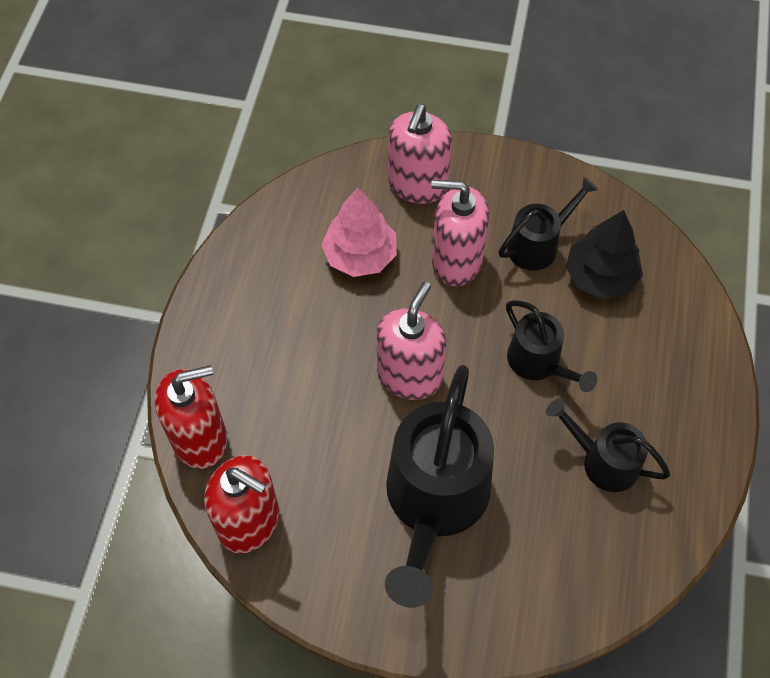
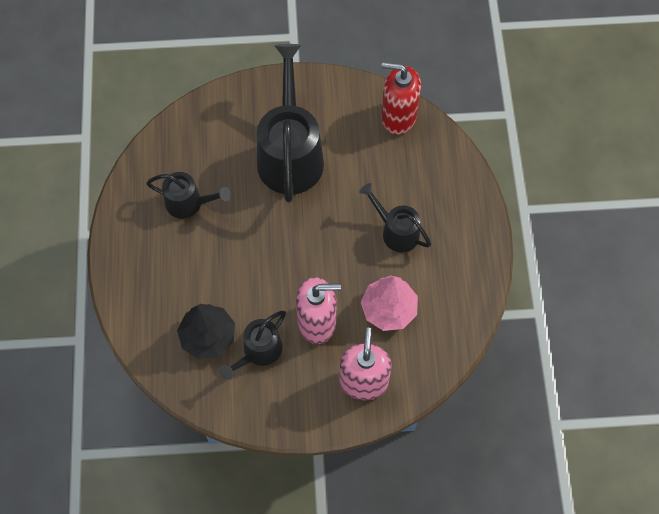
camera: 165 degrees right, 5 degrees up
(200, 439) = (448, 156): red soap dispenser -> none
(409, 376) = (327, 228): pink soap dispenser -> none
(539, 363) = (241, 258): black watering can -> black watering can (395, 231)

